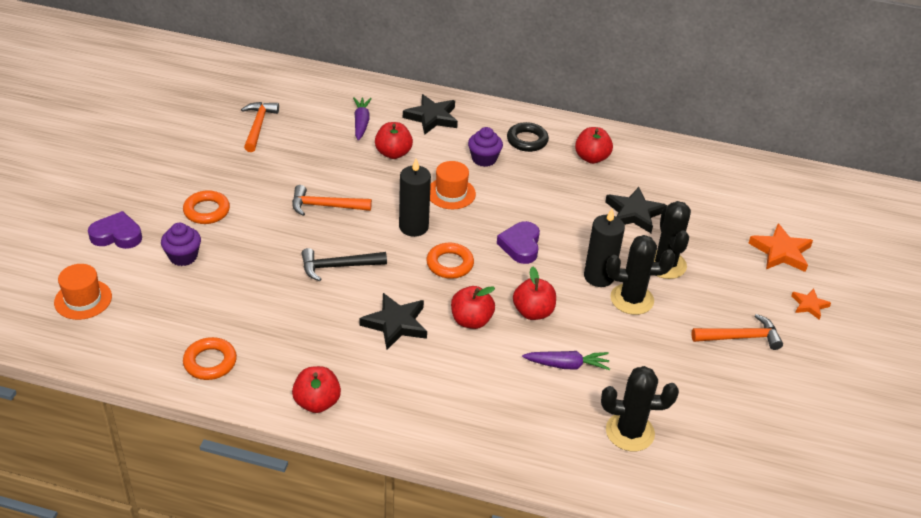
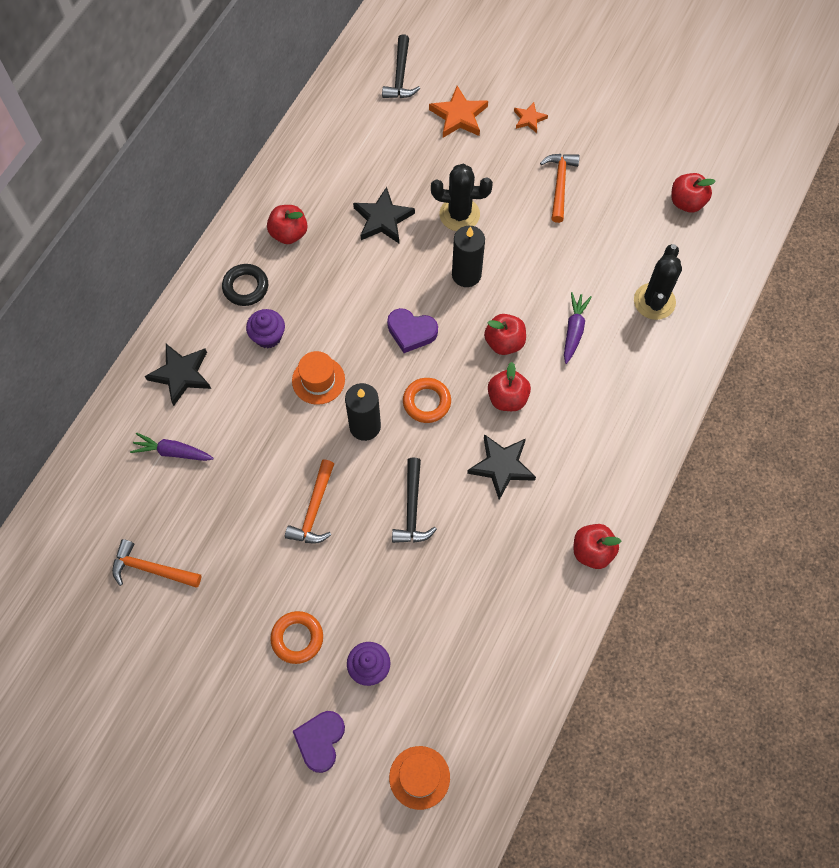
camera: 75 degrees left, 25 degrees up
(210, 362) = (528, 647): orange ring -> none
(393, 153) = (237, 426): red apple -> red apple (686, 202)
(632, 299) = (500, 255): black cactus -> none
(803, 206) = (400, 76): none -> black hammer

